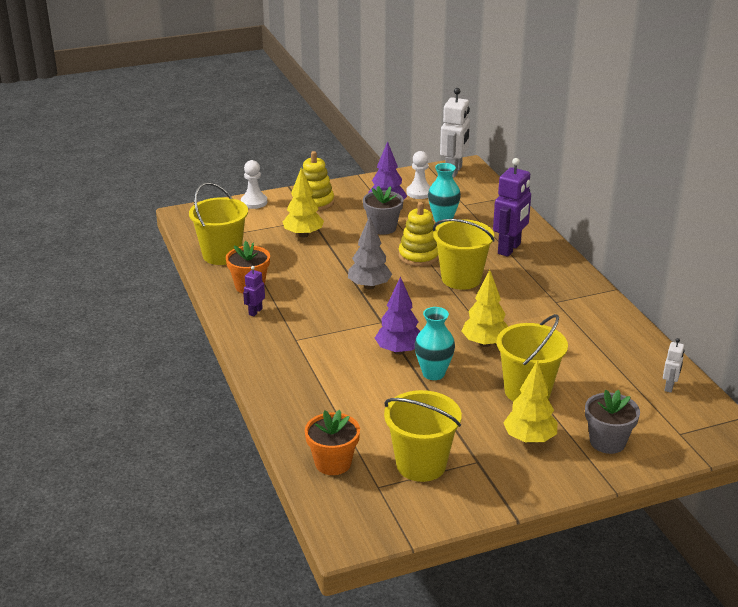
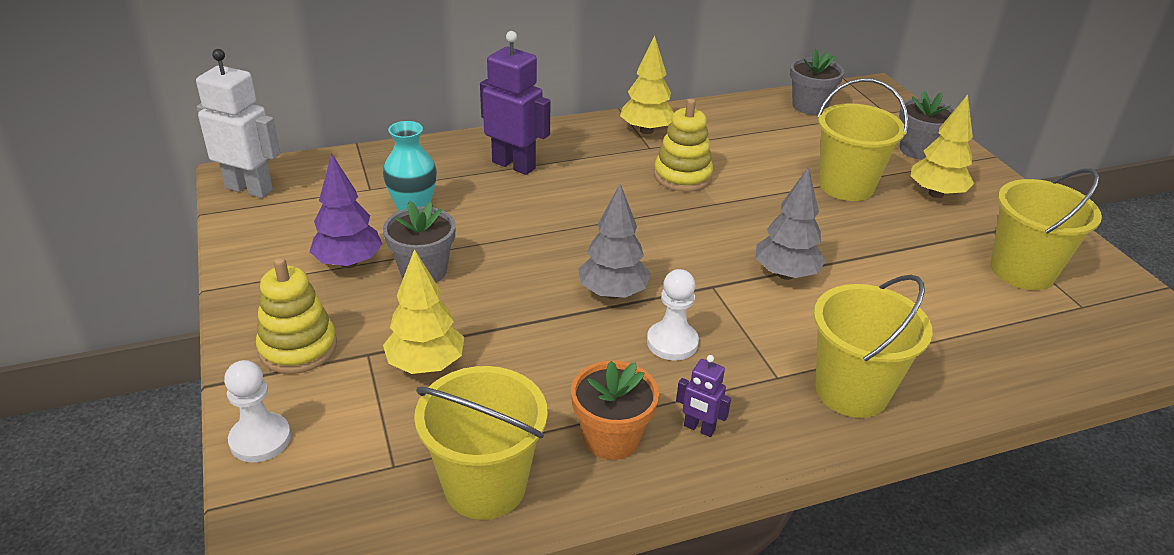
camera: 90 degrees left, 5 degrees up
(333, 463) = (1060, 343): orange flower pot -> none
(399, 351) = (785, 274): purple tree -> grey tree
(419, 193) = (311, 227): white pawn -> white pawn (672, 342)
(419, 256) = (524, 241): yellow stacking toy -> yellow stacking toy (682, 176)
(433, 373) = (831, 249): turquoise vase -> none
(461, 279) = (592, 209): yellow bucket -> yellow bucket (851, 391)
(484, 343) = (752, 205): yellow tree -> yellow tree (646, 130)
(669, 387) = (809, 106): white robot -> grey flower pot

